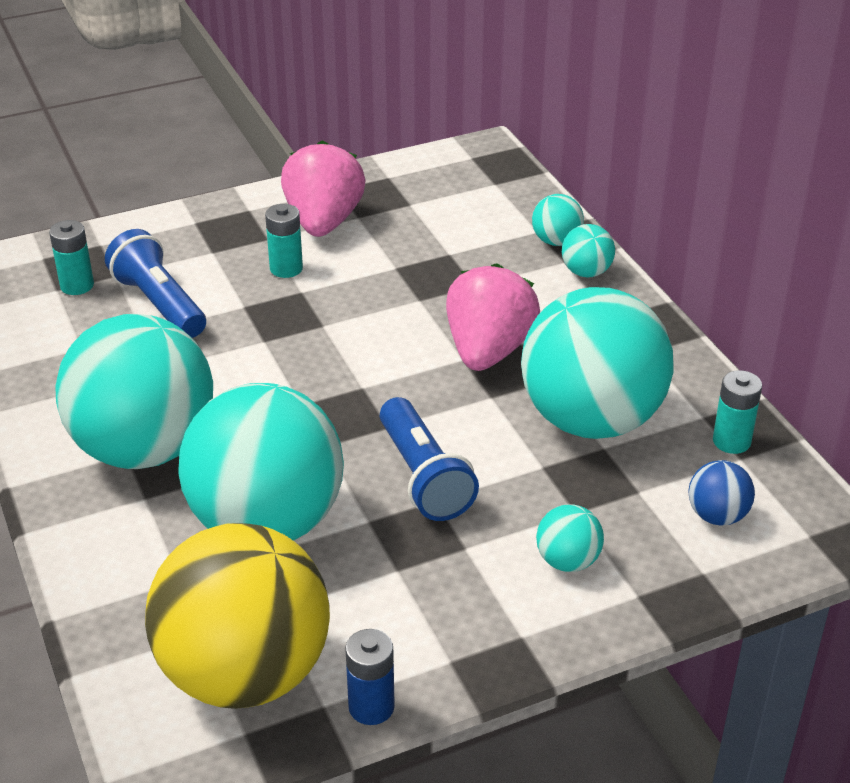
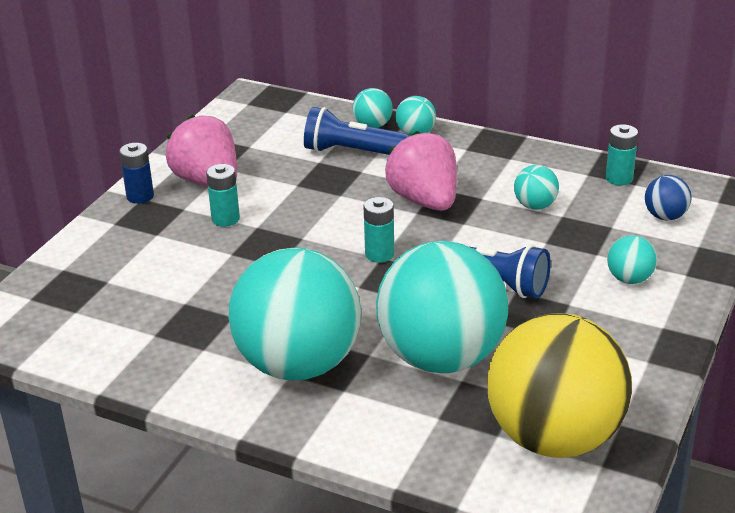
camera: 40 degrees left, 5 degrees down
(77, 285) = (88, 301): turquoise battery -> turquoise battery (379, 254)
(159, 304) = (169, 281): blue flashlight -> blue flashlight (352, 152)
(371, 707) = (645, 408): blue battery -> blue battery (140, 196)
(591, 420) = (535, 206): turquoise ball -> turquoise ball, size x0.41

